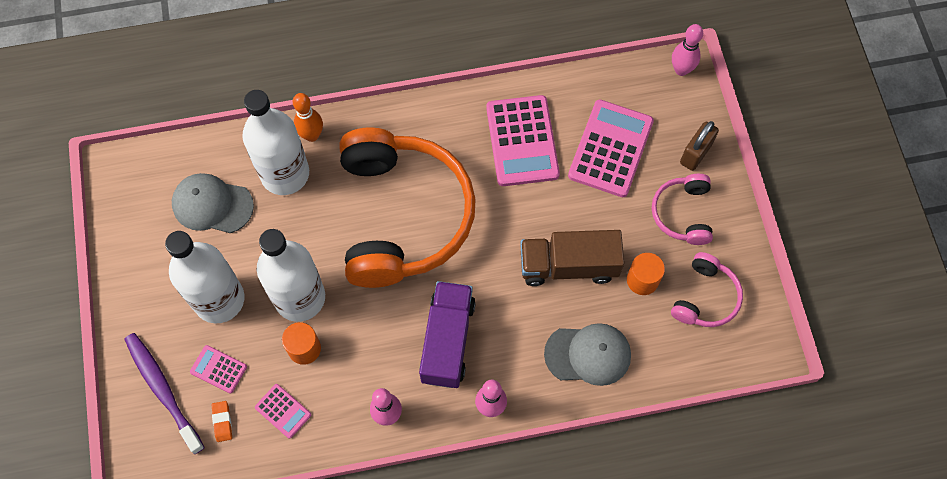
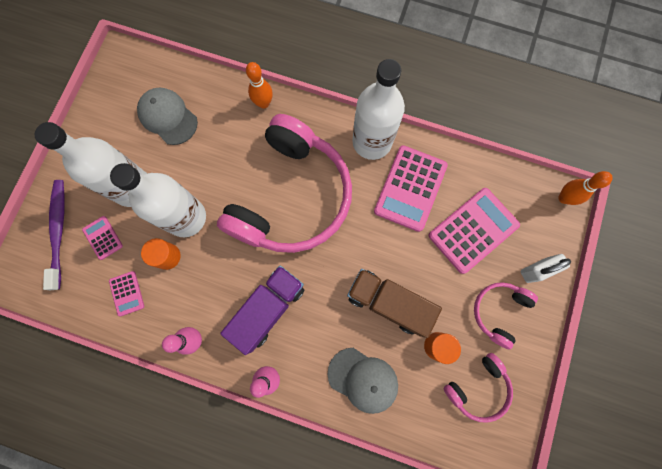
camera: 30 degrees right, 10 degrees up
(222, 422) = (83, 277): orange eraser -> none
(285, 174) = (229, 121): white bottle -> white bottle (372, 142)
(402, 216) = (291, 197): orange headphones -> pink headphones
(681, 70) = (564, 198): pink bowling pin -> orange bowling pin
(695, 154) = (536, 270): brown padlock -> white padlock

